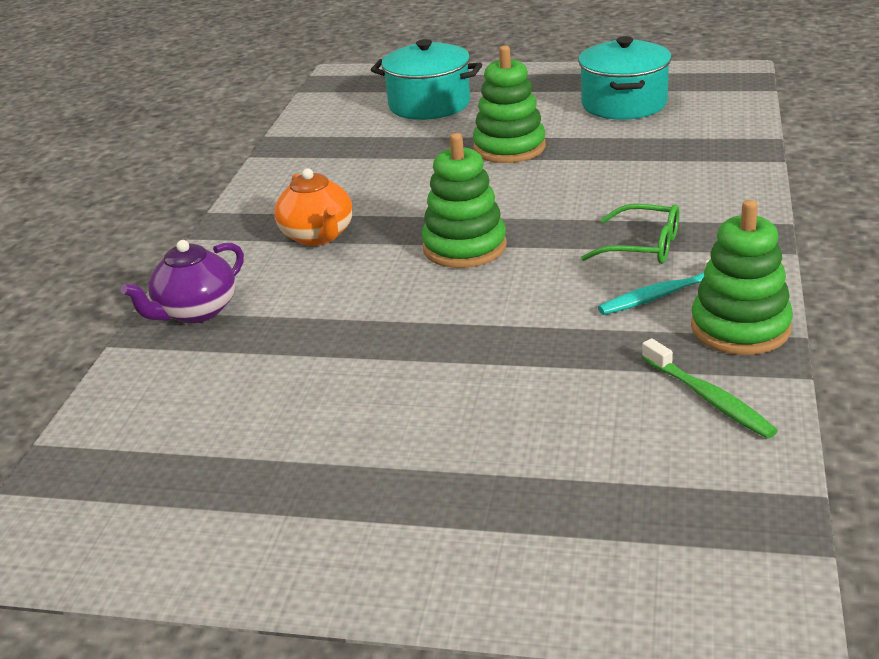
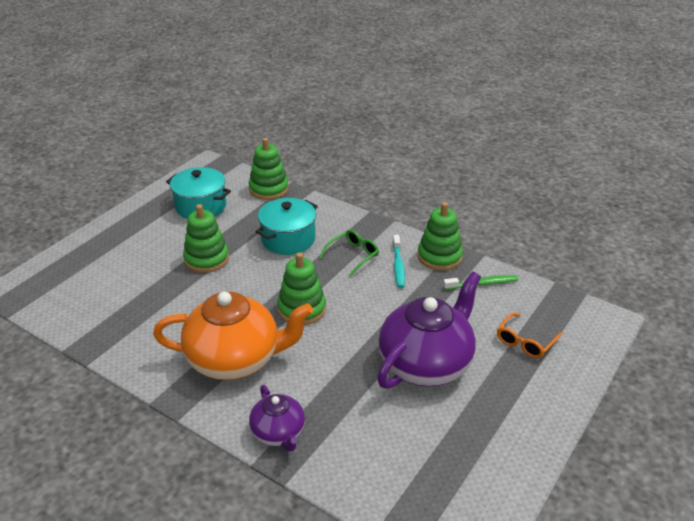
camera: 70 degrees left, 5 degrees up
(318, 236) = (235, 360): orange teapot -> orange teapot, size x1.87
(422, 394) = (426, 364): none -> purple teapot
(429, 104) = (111, 268): turquoise pot -> turquoise pot (288, 239)
(574, 496) = (525, 341): none -> orange glasses
(733, 129) = (269, 189): none -> green stacking toy

